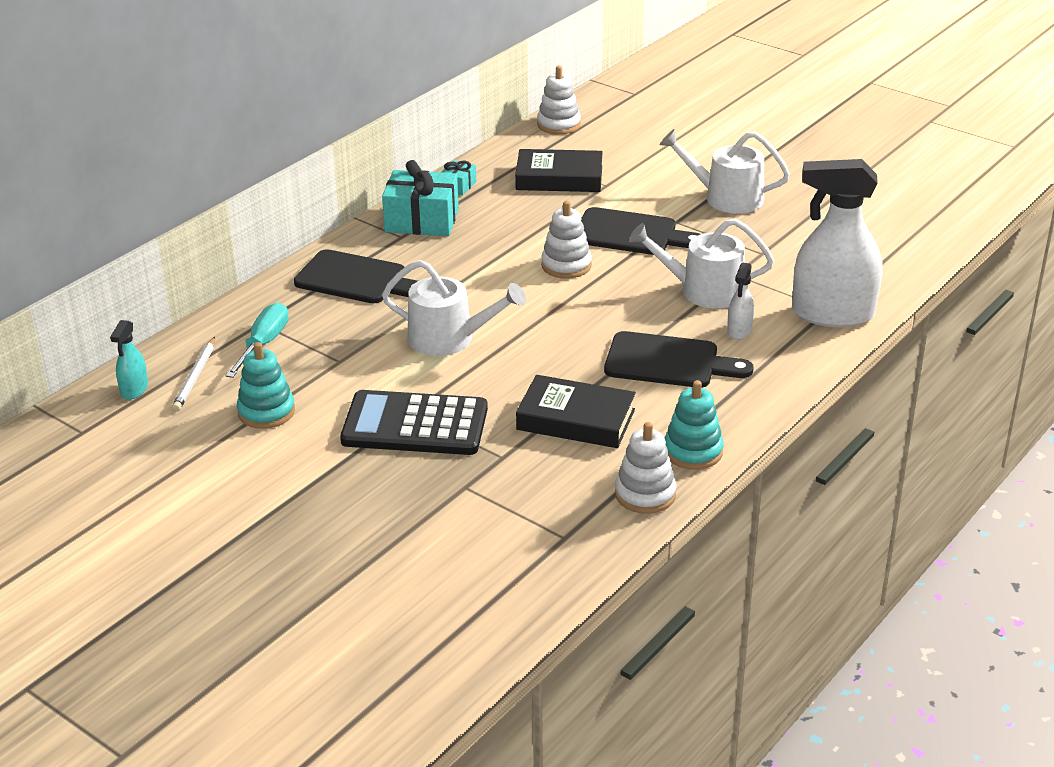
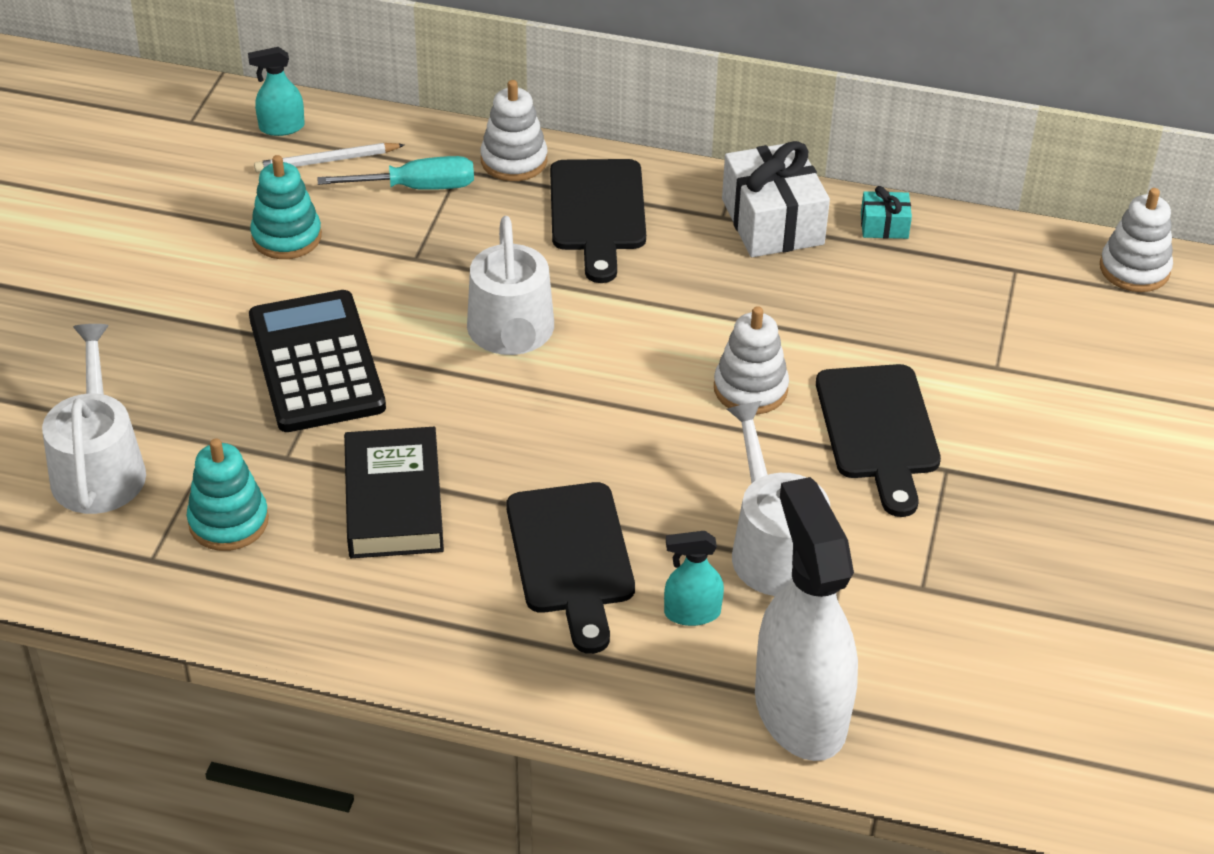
camera: 65 degrees right, 10 degrees up
(422, 221) = (772, 222): turquoise gift -> white gift
(559, 178) = (979, 314): black book -> none
(645, 494) = (264, 611): white stacking toy -> white stacking toy (514, 161)
(693, 451) = (376, 635): turquoise stacking toy -> turquoise stacking toy (228, 521)
(726, 198) = (1057, 507): white watering can -> white watering can (99, 468)
(739, 330) = (692, 613): white spray bottle -> turquoise spray bottle

